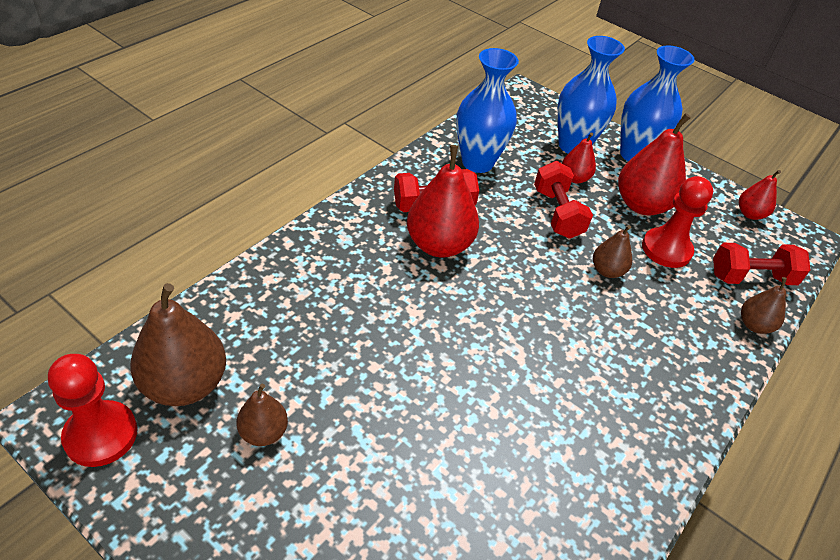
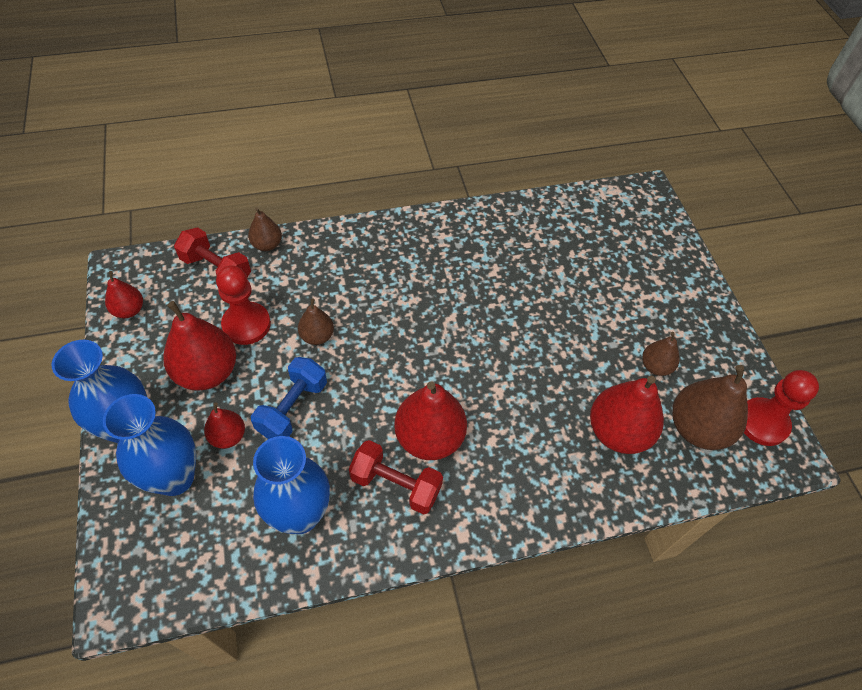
camera: 140 degrees left, 10 degrees up
(273, 335) = (617, 432): none -> red pear
(557, 213) = (292, 408): red dumbbell -> blue dumbbell

